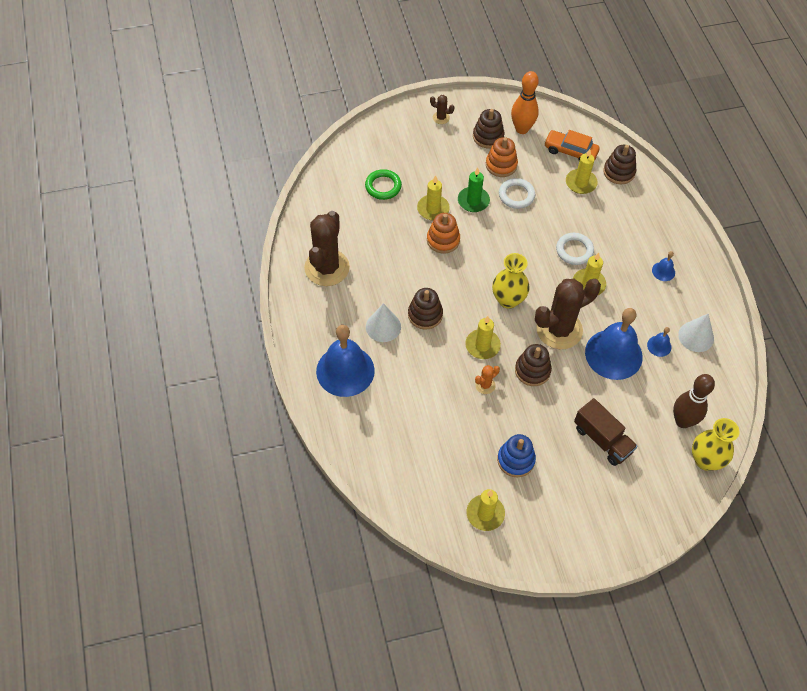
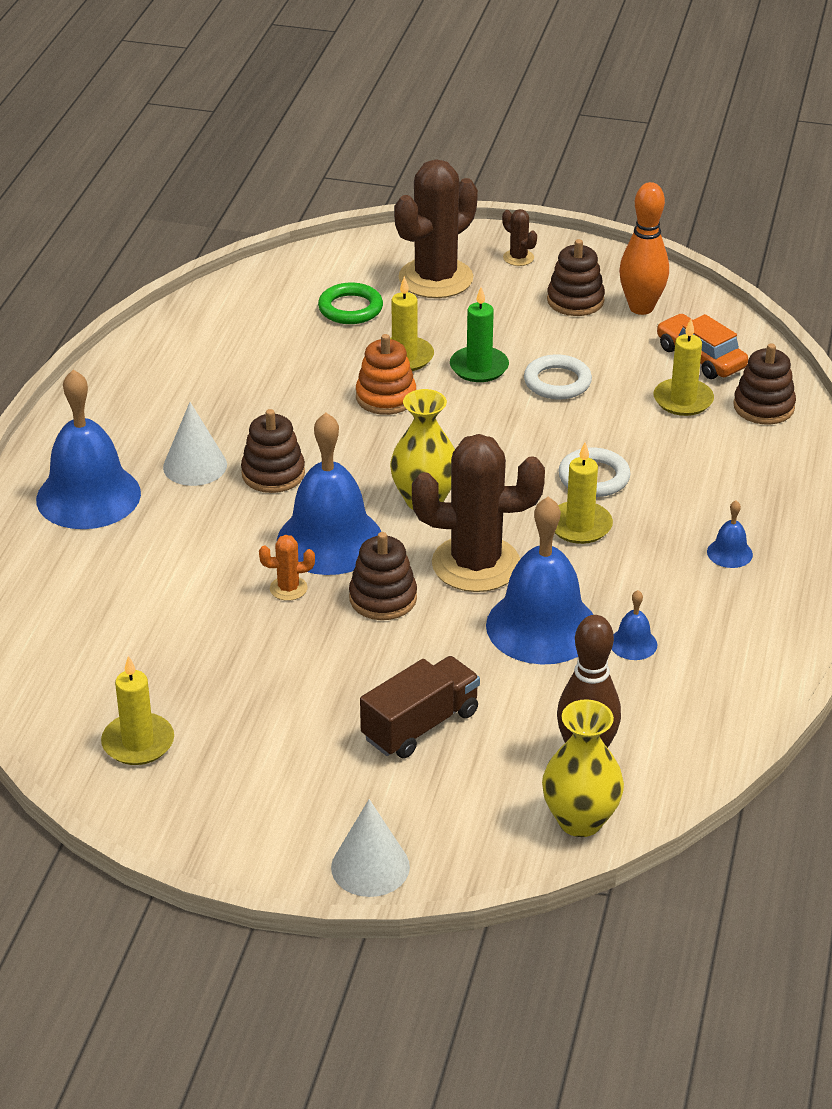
camera: 30 degrees right, 20 degrees down
(327, 268) = (175, 372): brown cactus -> brown cactus (435, 278)
(482, 345) = (330, 540): yellow candle -> blue bell
(501, 165) = (565, 339): orange stacking toy -> none
(515, 460) = (250, 696): blue stacking toy -> none
(602, 439) = (420, 725): brown truck -> brown truck turned 120 degrees counterclockwise
(696, 336) = (712, 655): white cone -> white cone (370, 867)

